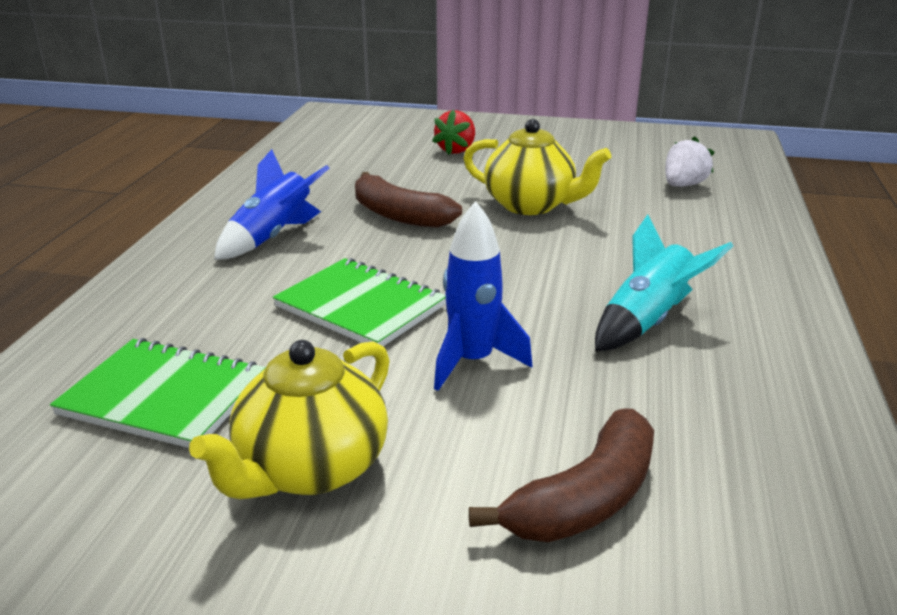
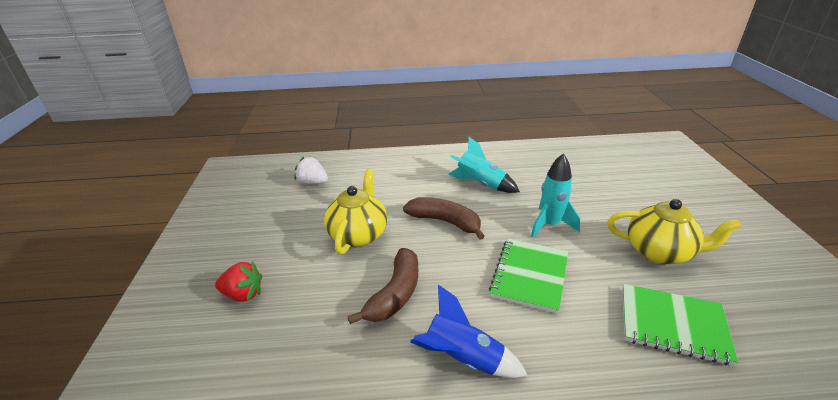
camera: 105 degrees left, 5 degrees up
(164, 396) = (672, 325): green notebook -> green notebook turned 75 degrees counterclockwise
(472, 362) = (550, 225): blue rocket -> turquoise rocket
(585, 499) = (606, 187): brown banana -> brown banana (445, 222)

